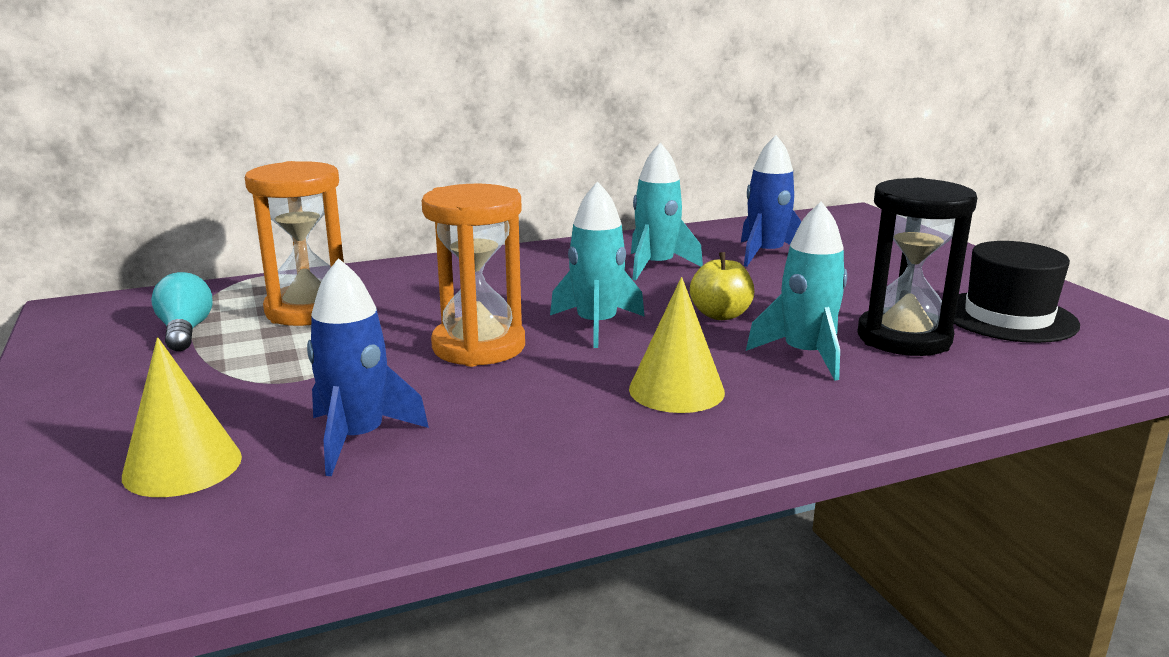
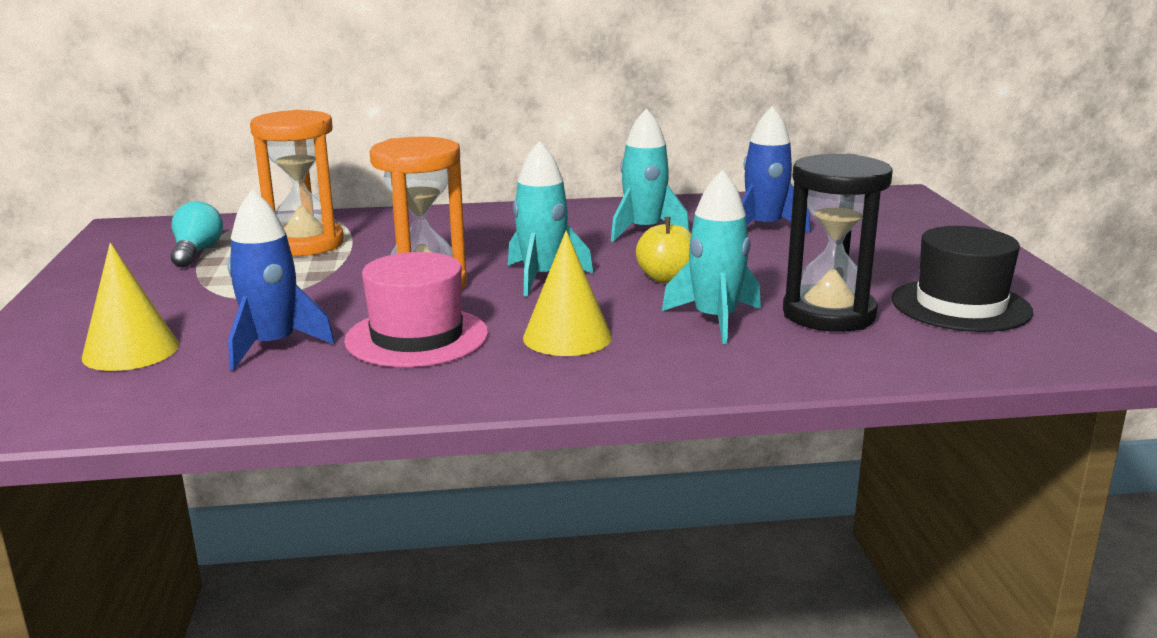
camera: 15 degrees right, 0 degrees up
(516, 408) = (417, 337): none -> pink hat

